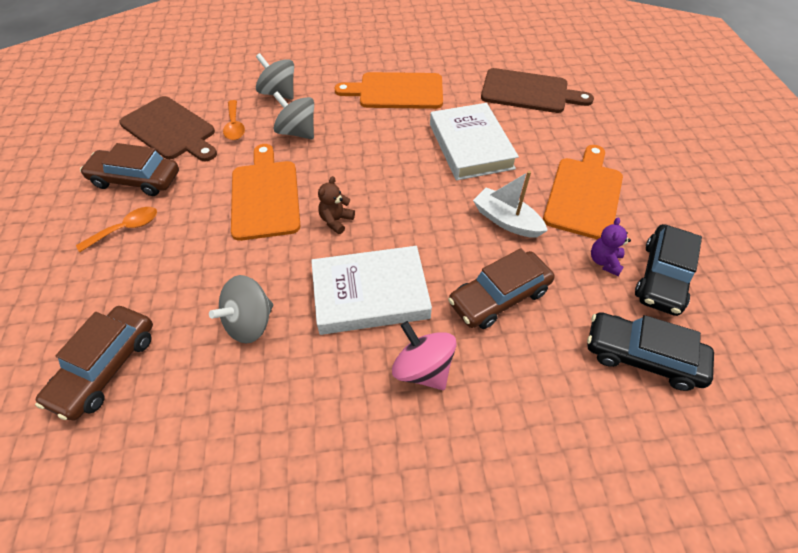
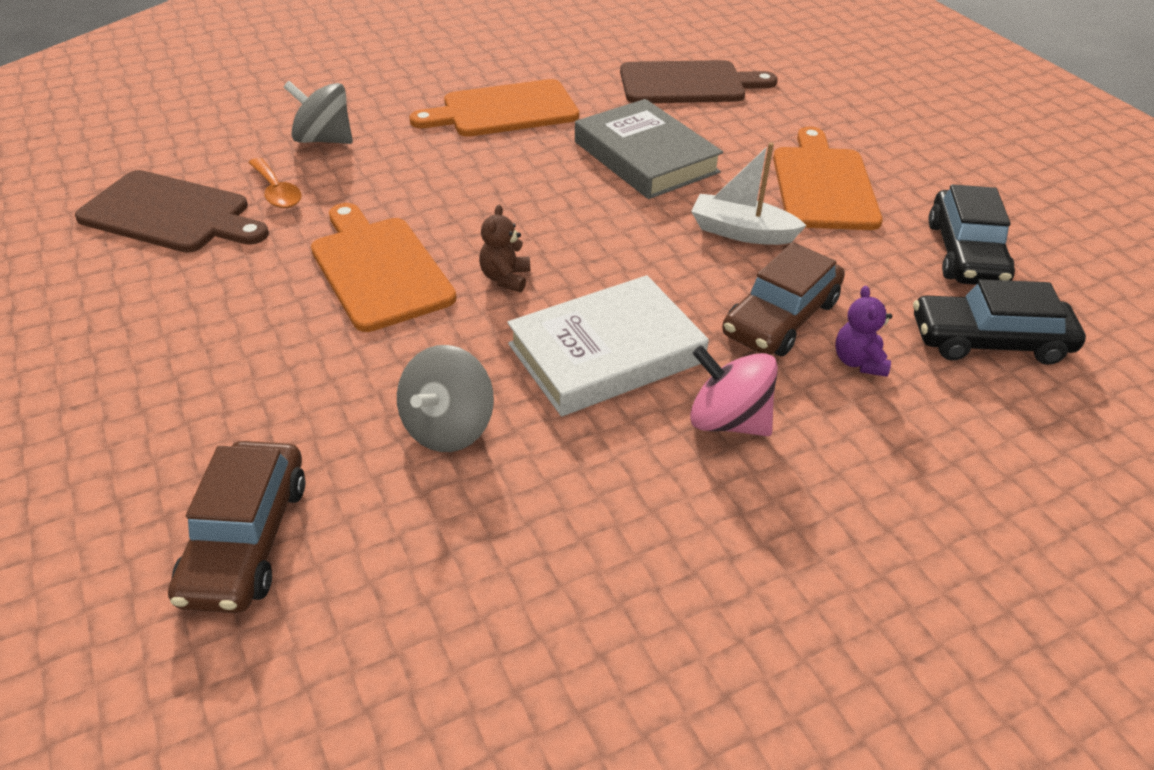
camera: 20 degrees left, 10 degrees down
(126, 229) = (172, 355): orange spoon -> none
(136, 179) = (149, 288): brown car -> none
(297, 132) = (382, 183): grey spinning top -> none
(471, 146) = (645, 157): white book -> grey book
(604, 262) = (889, 252): purple teddy bear -> purple teddy bear (858, 362)

